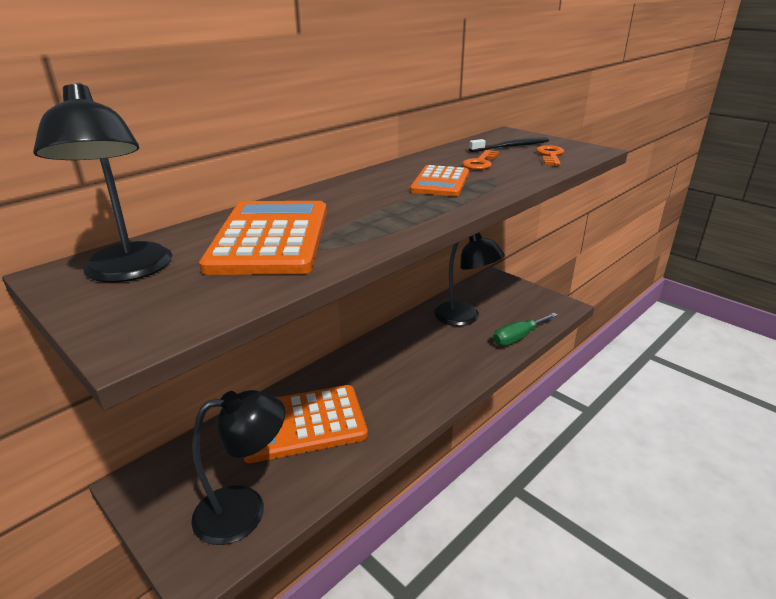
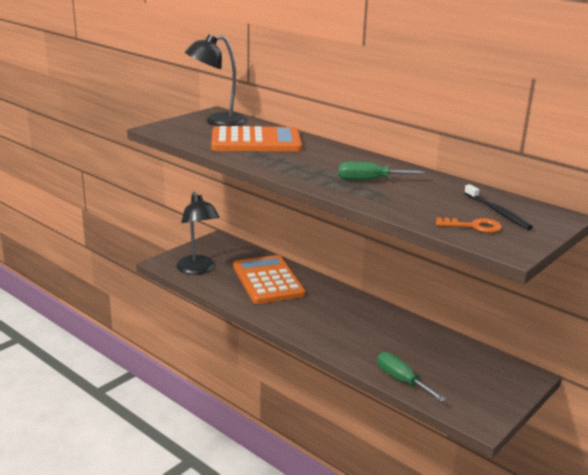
camera: 85 degrees right, 5 degrees down
(440, 182) = (369, 180): orange calculator -> green screwdriver
(464, 318) = (428, 350): black lamp -> none
(480, 163) = (431, 196): orange key -> none

